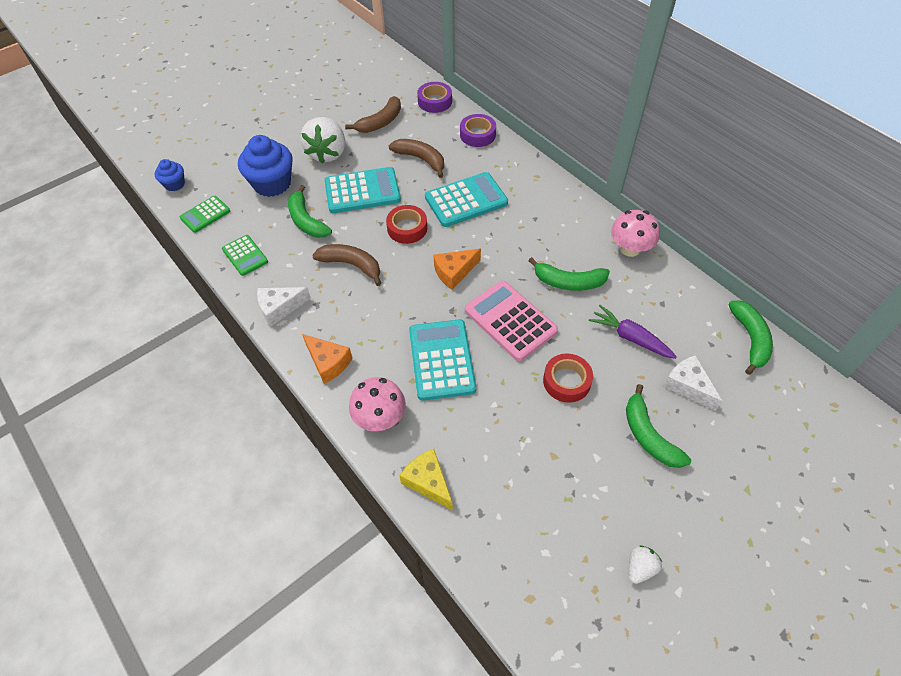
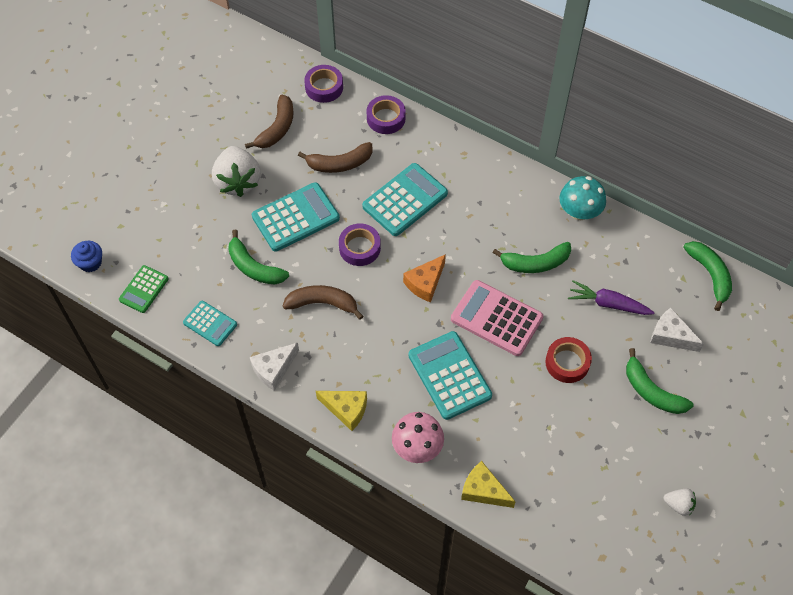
camera: 20 degrees left, 5 degrees up
(245, 255) = (210, 324): green calculator -> turquoise calculator
(272, 184) = (196, 234): blue cupcake -> none
(328, 362) = (346, 409): orange cheese -> yellow cheese
(407, 228) = (359, 248): red tape -> purple tape
(421, 159) = (339, 164): brown banana -> brown banana turned 150 degrees clockwise
(630, 249) = (579, 212): pink mushroom -> turquoise mushroom
(640, 567) = (678, 505): white strawberry -> white strawberry turned 90 degrees clockwise

